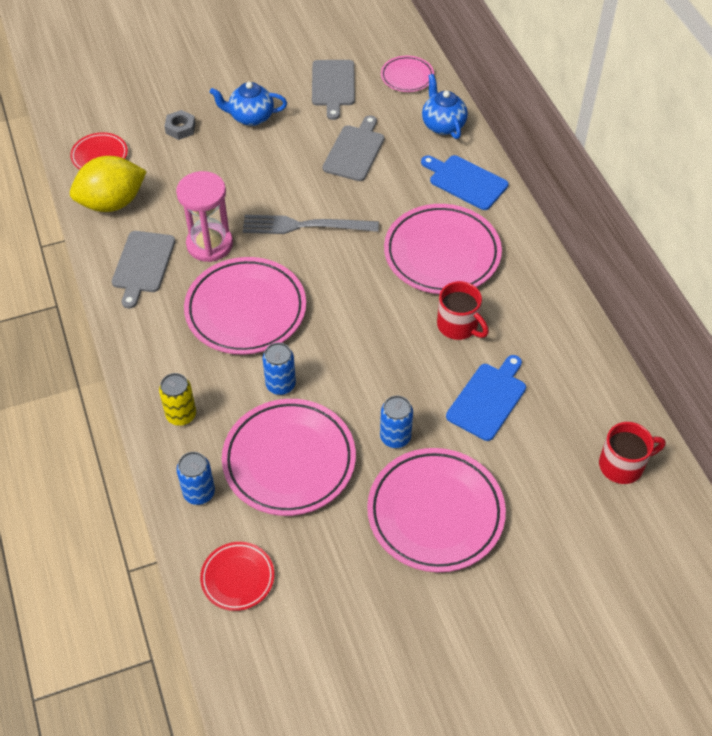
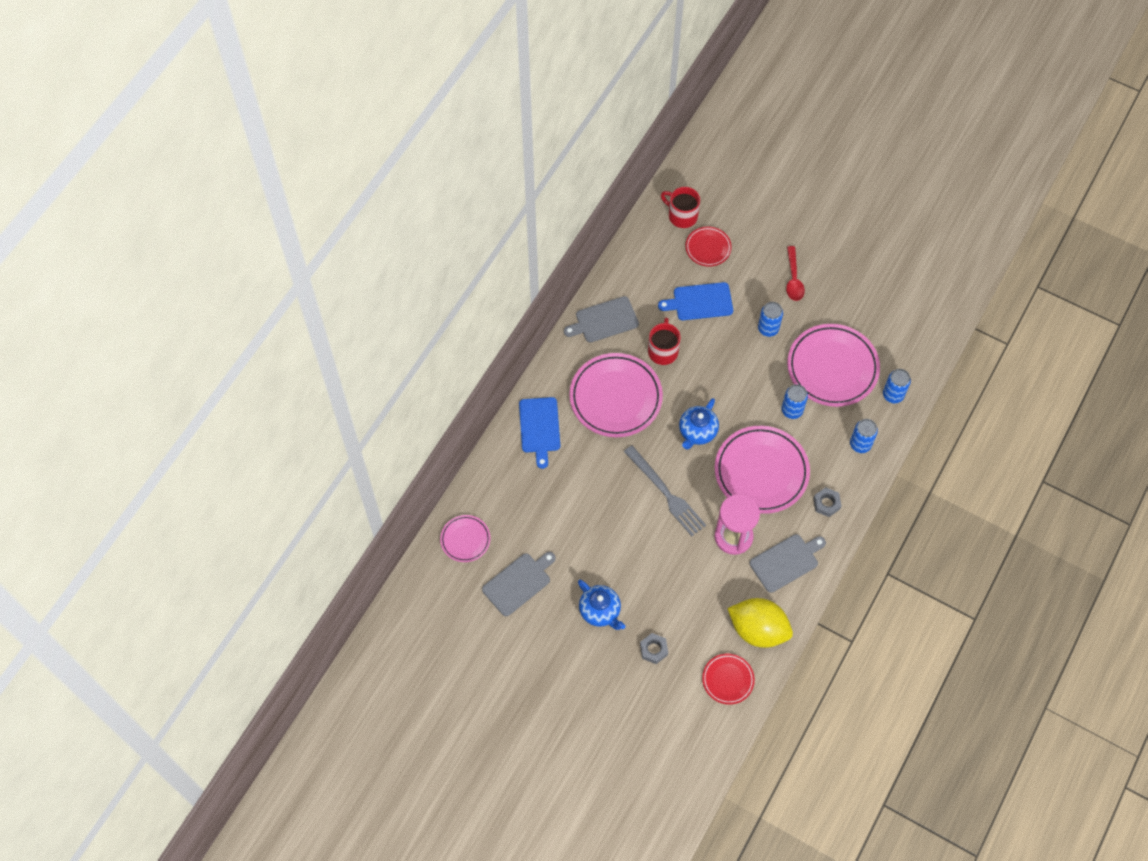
camera: 130 degrees left, 10 degrees up
(157, 337) = (826, 503): none -> grey nut
(181, 415) = (860, 444): yellow can -> blue can
(237, 578) = (916, 339): red plate -> red plate (708, 248)
(354, 151) = (572, 516): grey cutting board -> grey cutting board (604, 320)
(435, 513) = (793, 279): pink plate -> red spoon
(442, 125) = (496, 480): blue teapot -> blue teapot (697, 432)

